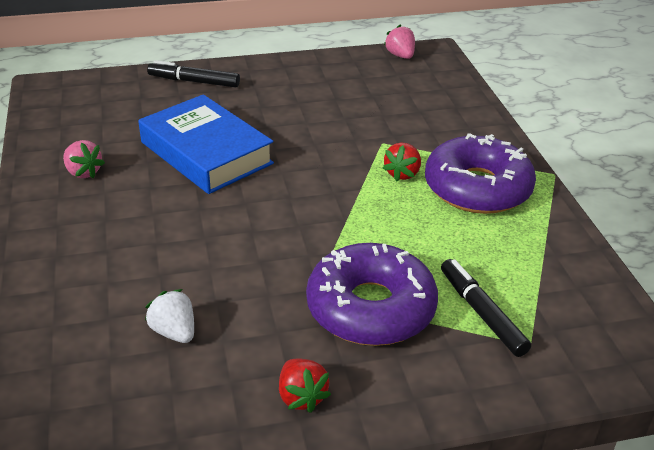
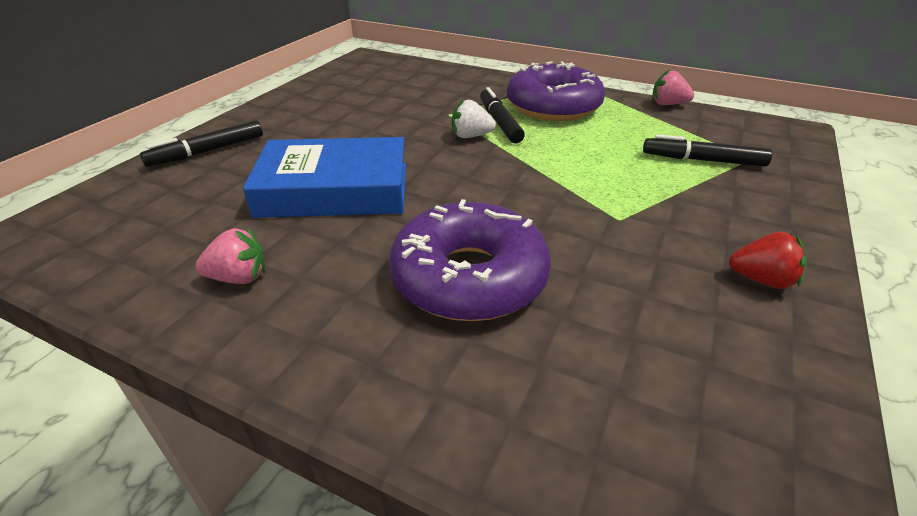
camera: 50 degrees left, 0 degrees up
(174, 332) = (608, 321): white strawberry -> white strawberry (471, 136)
(370, 308) = (660, 199): purple donut -> purple donut (469, 277)
(400, 56) = (349, 67): pink strawberry -> pink strawberry (668, 104)
(402, 174) = (499, 122): red strawberry -> black marker

